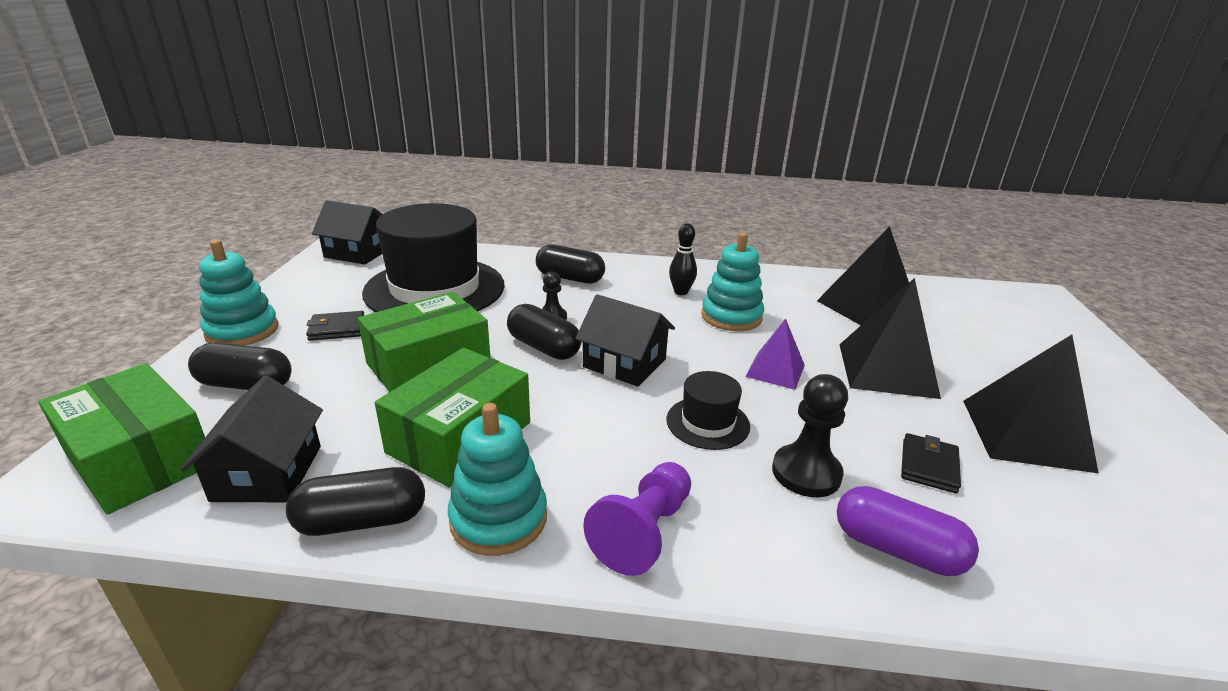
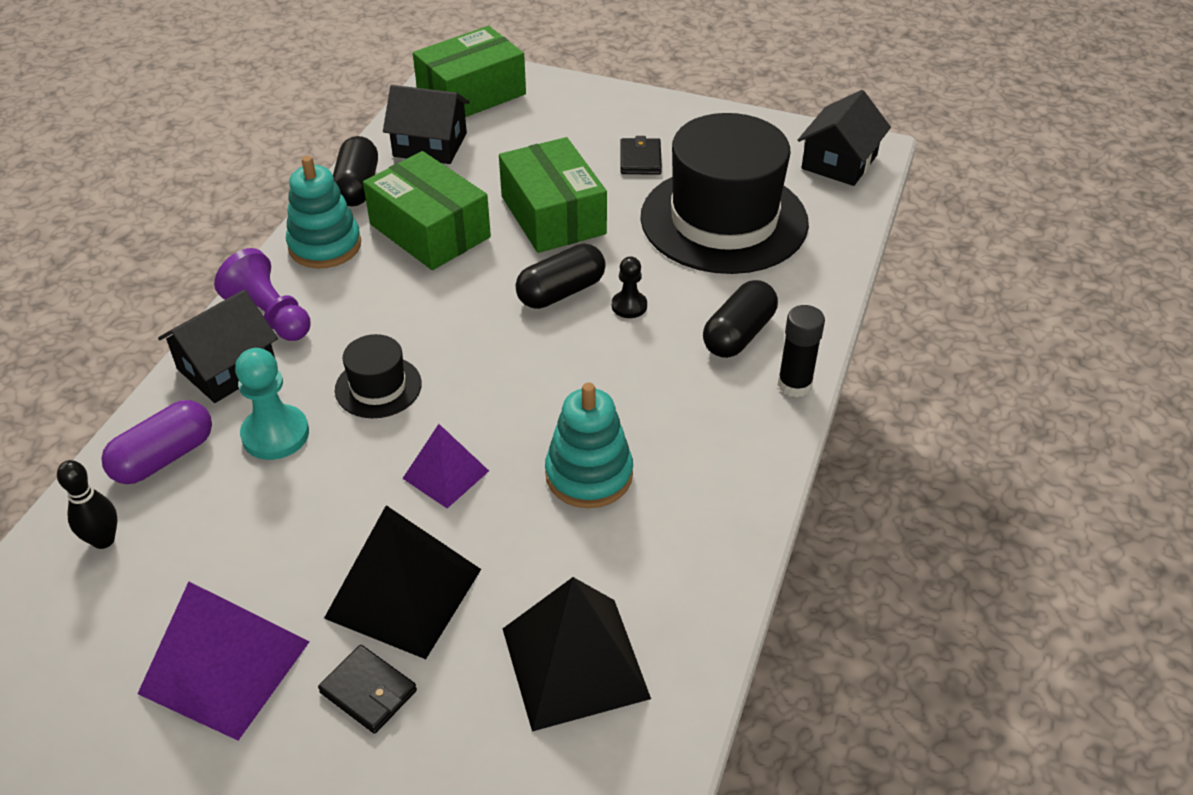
camera: 105 degrees right, 15 degrees up
(242, 331) = (651, 109): turquoise stacking toy -> none
(246, 385) = (553, 122): black capsule -> none
(610, 261) = (794, 385): none -> black glue stick
(624, 363) = (508, 348): black house -> black house (227, 367)
(681, 292) = (675, 440): black bowling pin -> black bowling pin (103, 540)
(806, 473) = (275, 434): black pawn -> turquoise pawn
(929, 466) = (232, 536): black wallet -> black wallet (368, 692)
(1025, 434) = (224, 667): black pyramid -> purple pyramid

